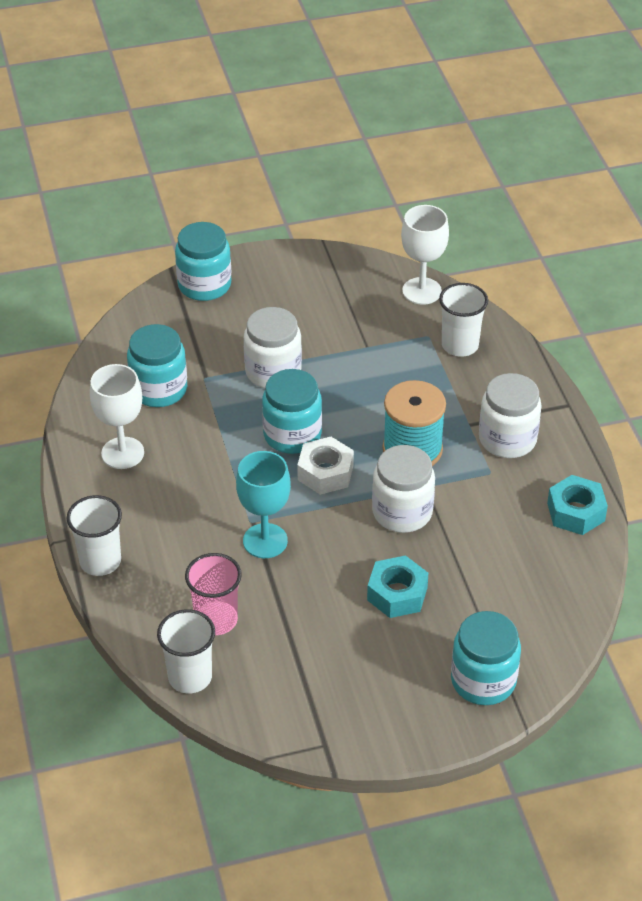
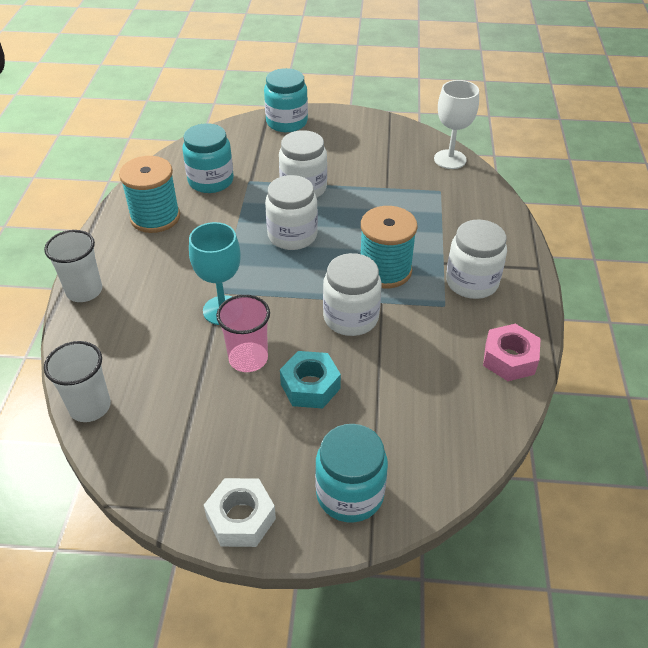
camera: 20 degrees right, 0 degrees up
(122, 453) = (155, 217): white goblet -> turquoise spool
(216, 620) = (143, 363): pink cup -> pink cup (248, 358)
(292, 435) = (292, 235): turquoise jar -> white jar
(325, 472) = (303, 270): white nut -> white nut (241, 518)
(460, 345) = (463, 203): white cup -> none
(576, 512) = (509, 359): turquoise nut -> pink nut

